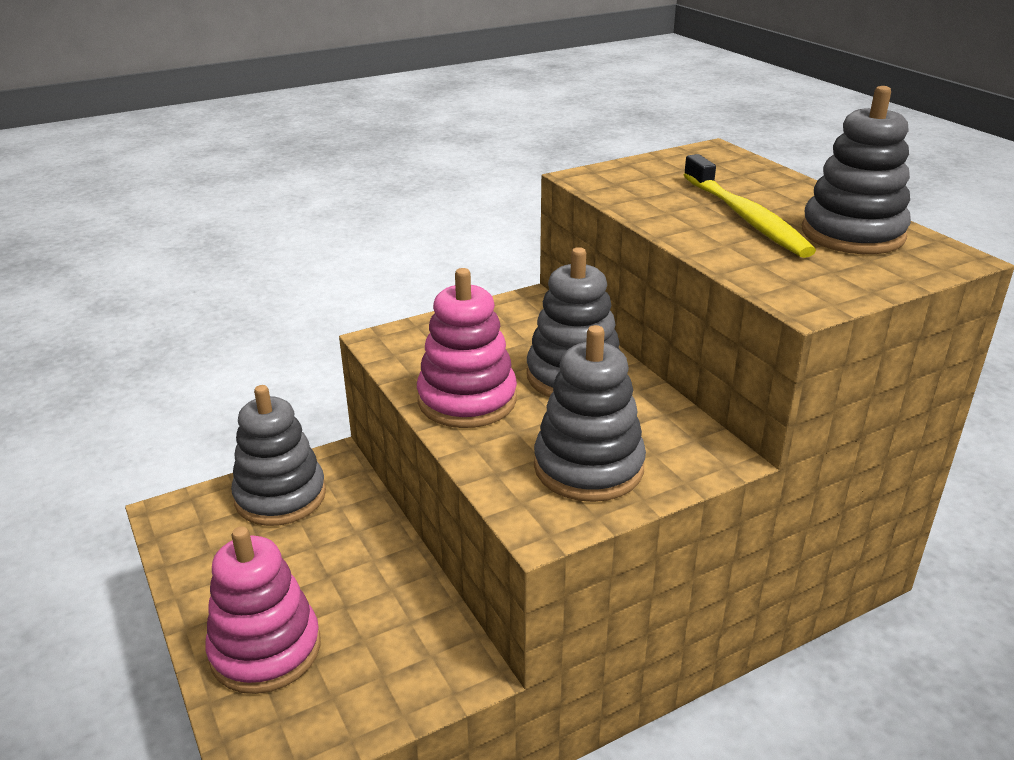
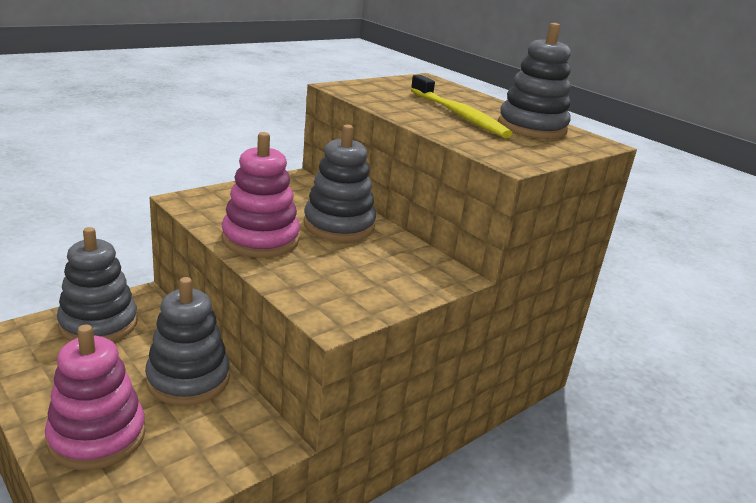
camera: 15 degrees left, 5 degrees down
(588, 467) = (361, 282): grey stacking toy -> grey stacking toy (188, 379)

